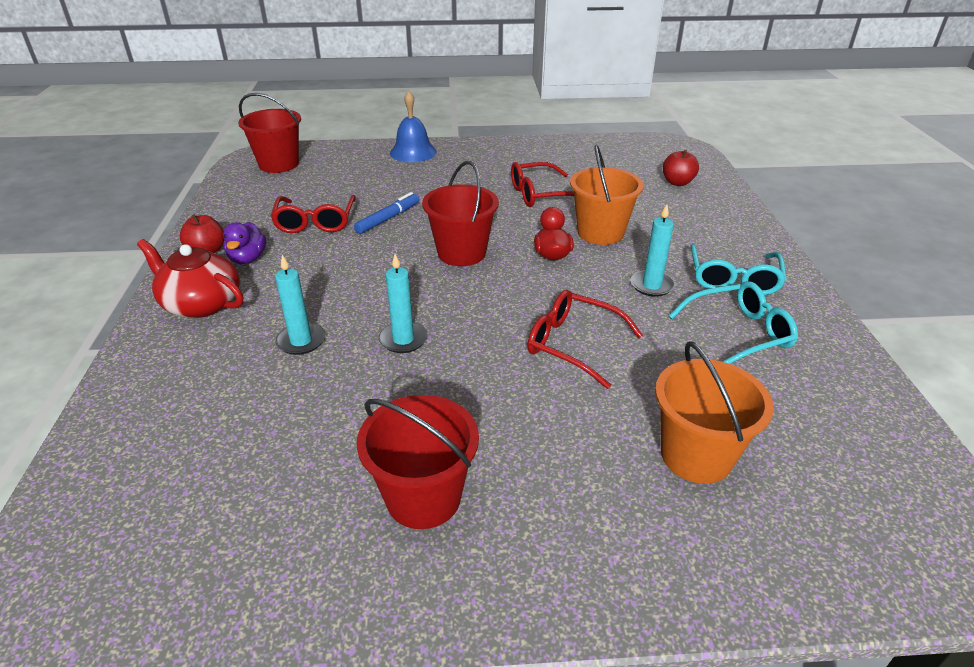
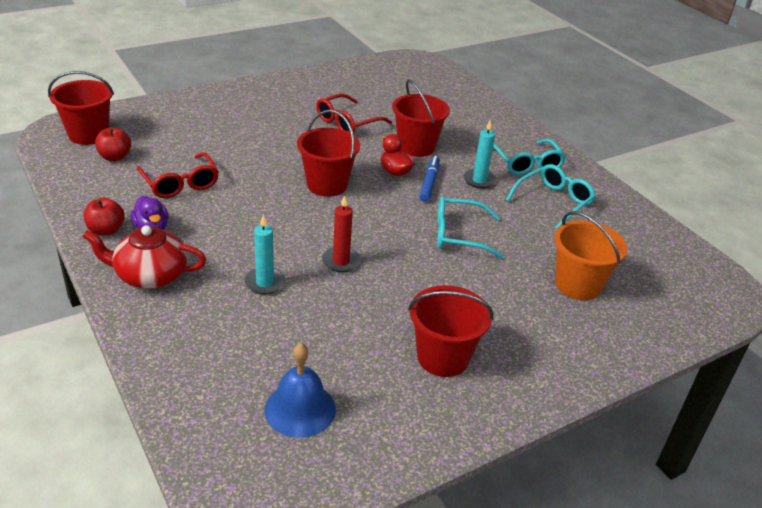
camera: 30 degrees left, 0 degrees up
(388, 218) = (241, 168): blue marker -> blue marker (429, 183)
(403, 339) = (341, 261): turquoise candle -> red candle
(413, 152) = (207, 101): blue bell -> blue bell (300, 409)
(573, 344) = (459, 235): red glasses -> turquoise glasses
(600, 233) = (416, 147): orange bucket -> red bucket
(677, 182) = (441, 93): red apple -> red apple (115, 157)

